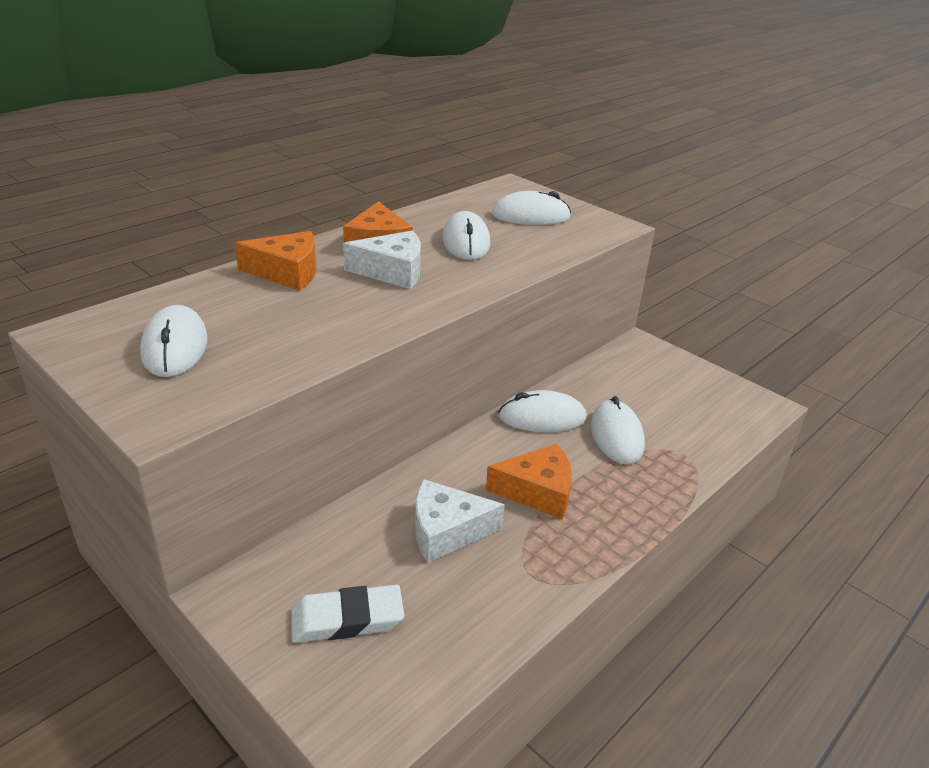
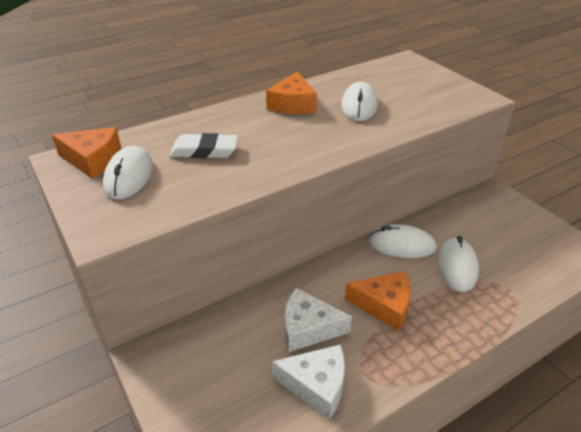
camera: 15 degrees right, 5 degrees up
(287, 272) = (221, 123): orange cheese -> orange cheese (93, 160)
(347, 619) = (221, 387): white eraser -> white eraser (204, 151)
(392, 271) = (297, 127): white cheese -> white cheese (316, 385)
(530, 216) = (415, 86): white mouse -> none

